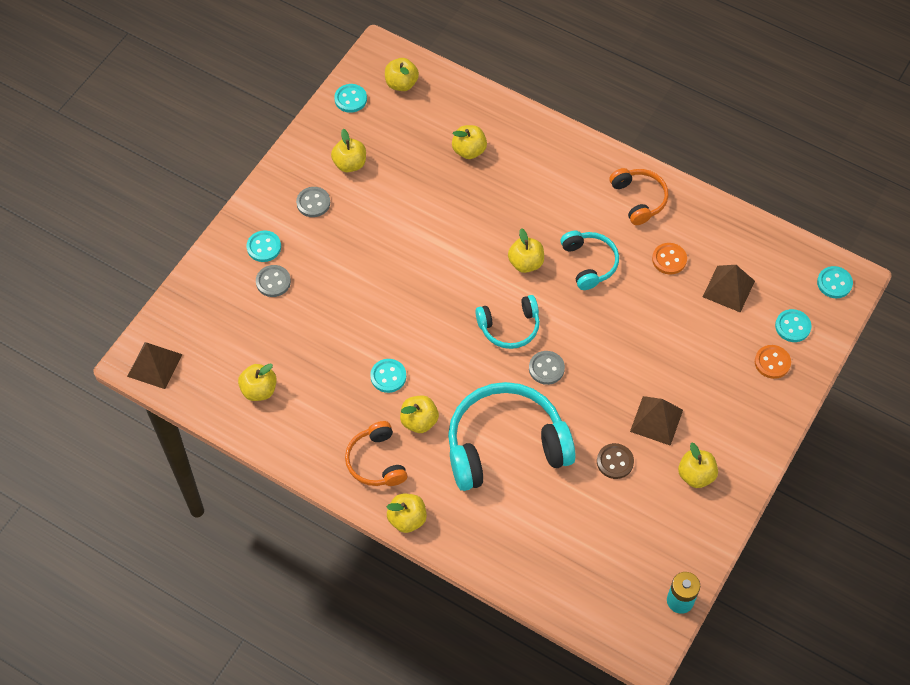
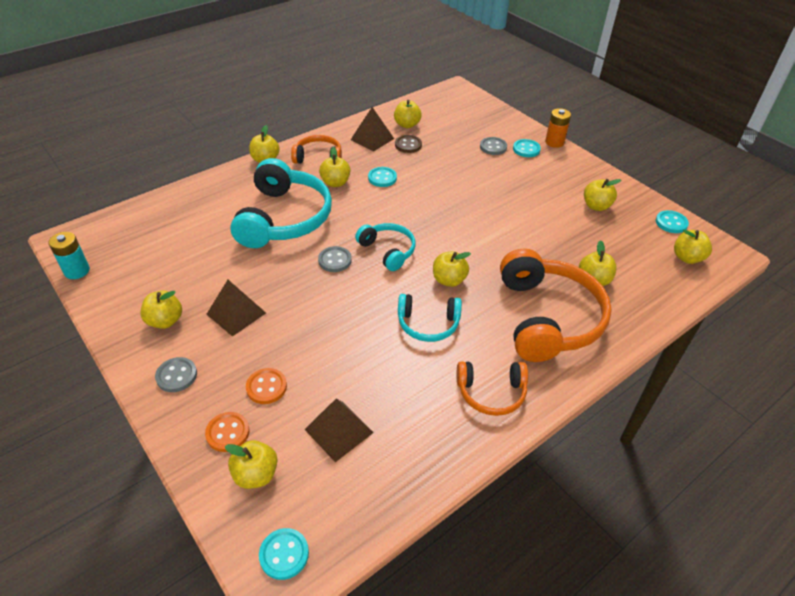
camera: 110 degrees right, 15 degrees down
(155, 365) = (450, 93): brown pyramid -> brown pyramid (372, 139)
(236, 222) = (554, 142): none -> orange battery
(313, 203) = (560, 179): grey button -> grey button (176, 376)
(509, 327) = (388, 251): turquoise headphones -> turquoise headphones turned 135 degrees clockwise
(536, 177) = (547, 317): none -> orange headphones
(615, 462) = (221, 273): brown button -> brown button (408, 145)
(669, 259) = (402, 390): orange button -> orange button (266, 387)
(792, 326) = (256, 474): turquoise button -> yellow apple

